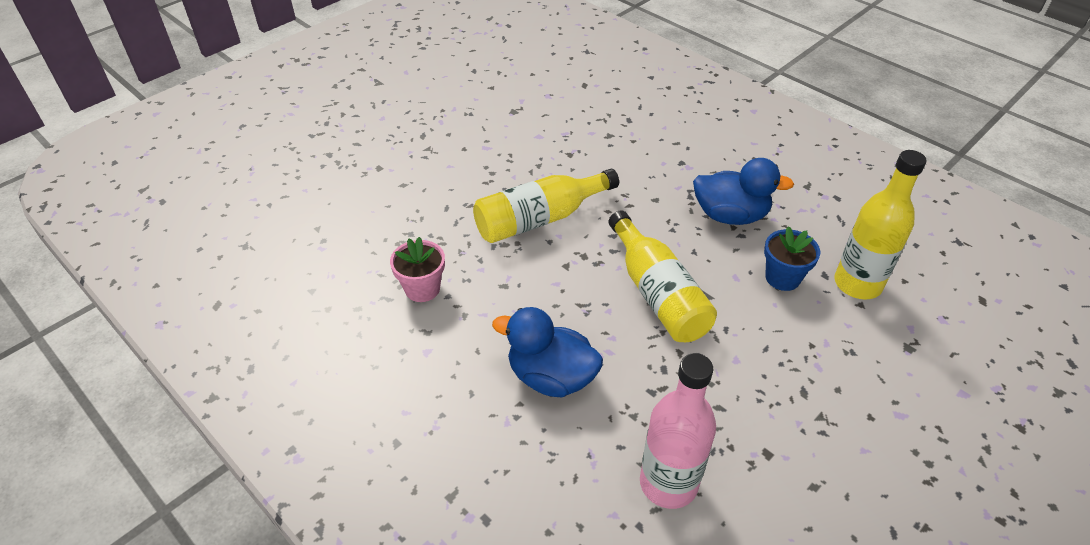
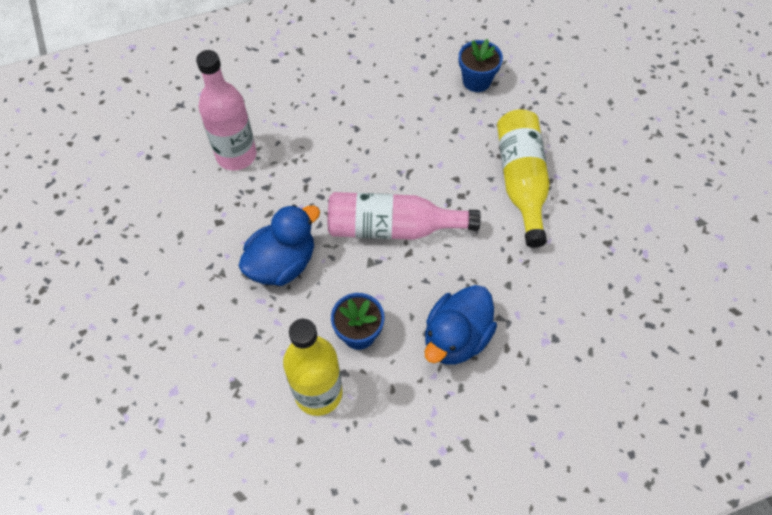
camera: 115 degrees right, 15 degrees up
(422, 289) = (476, 81): pink flower pot -> blue flower pot
(551, 377) = (353, 127): blue duck -> blue duck (282, 263)
(657, 293) = (392, 228): yellow bottle -> pink bottle

